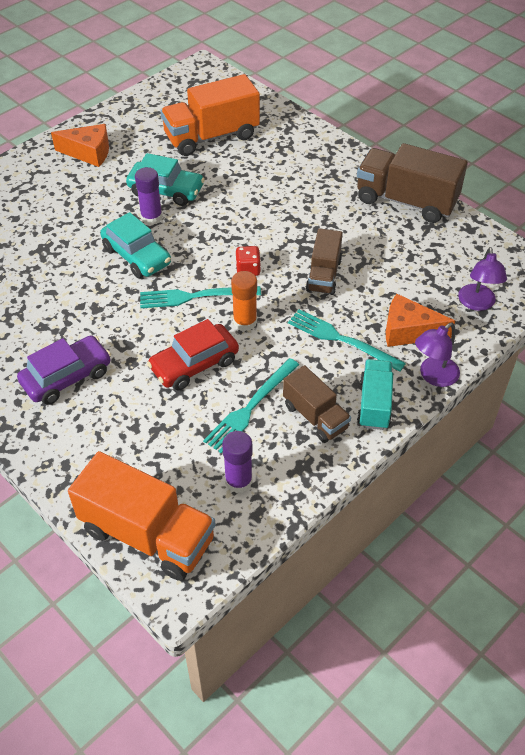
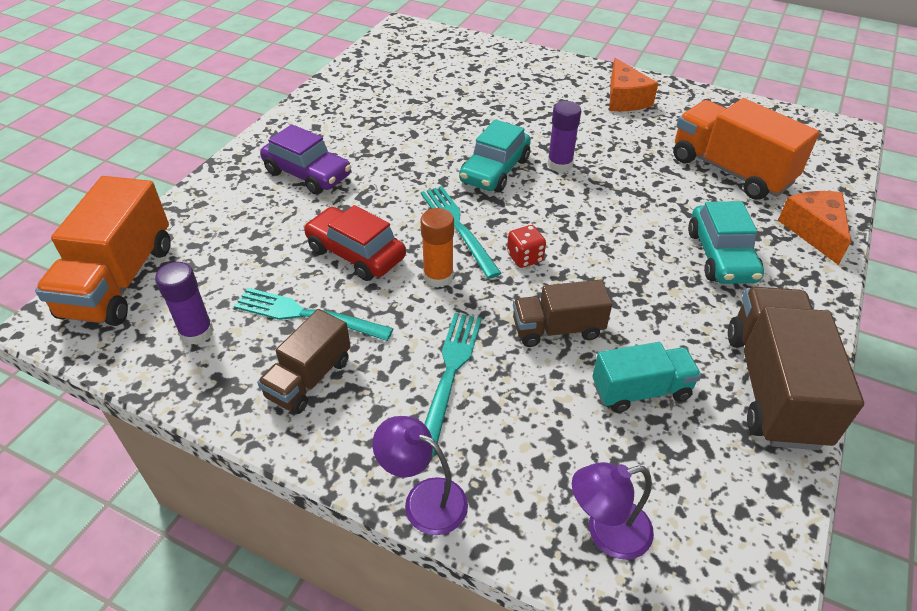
camera: 70 degrees right, 5 degrees down
(166, 190) = (609, 163): turquoise car -> turquoise car (721, 256)
(374, 404) = (348, 437): turquoise truck -> turquoise truck (641, 391)
(408, 331) = (500, 448): orange cheese -> orange cheese (814, 231)

